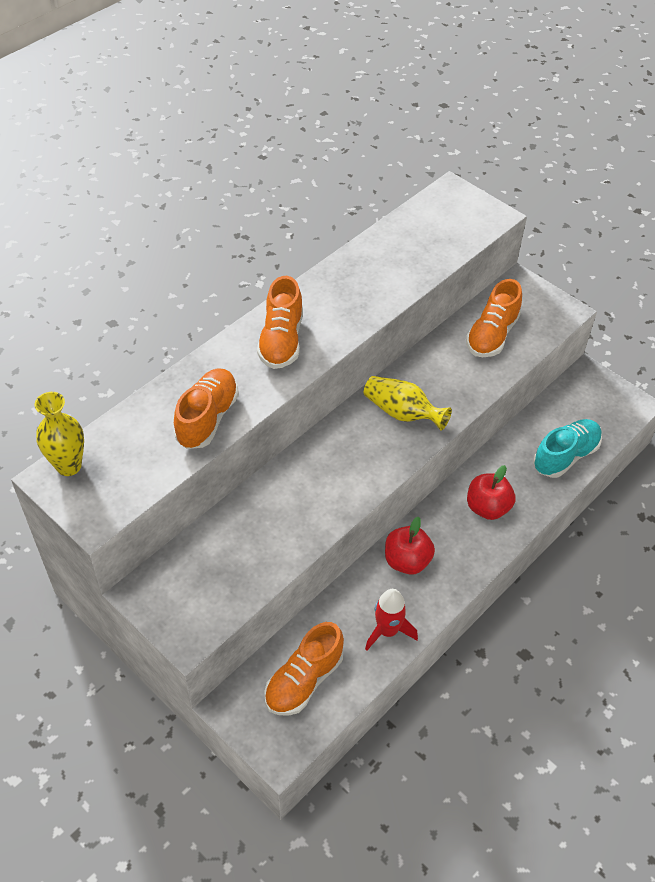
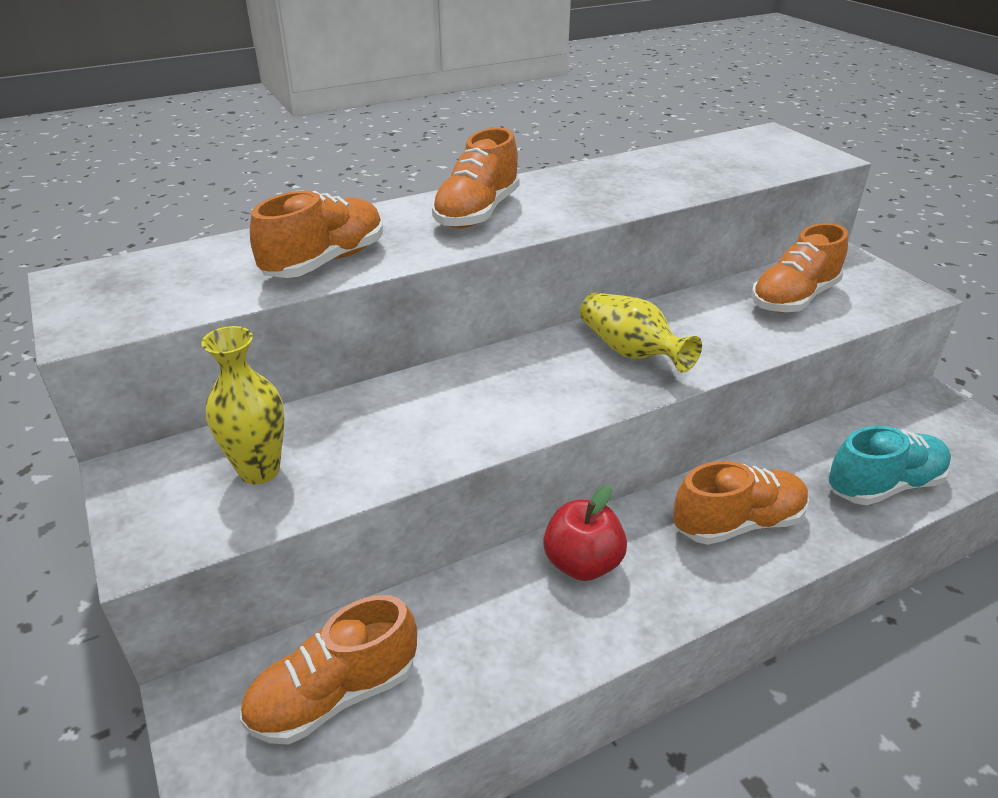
camera: 20 degrees right, 15 degrees down
(69, 466) = (107, 273): yellow vase -> yellow vase (259, 470)
(387, 631) = (508, 657): red rocket -> none
(487, 507) = (737, 523): red apple -> orange shoe

